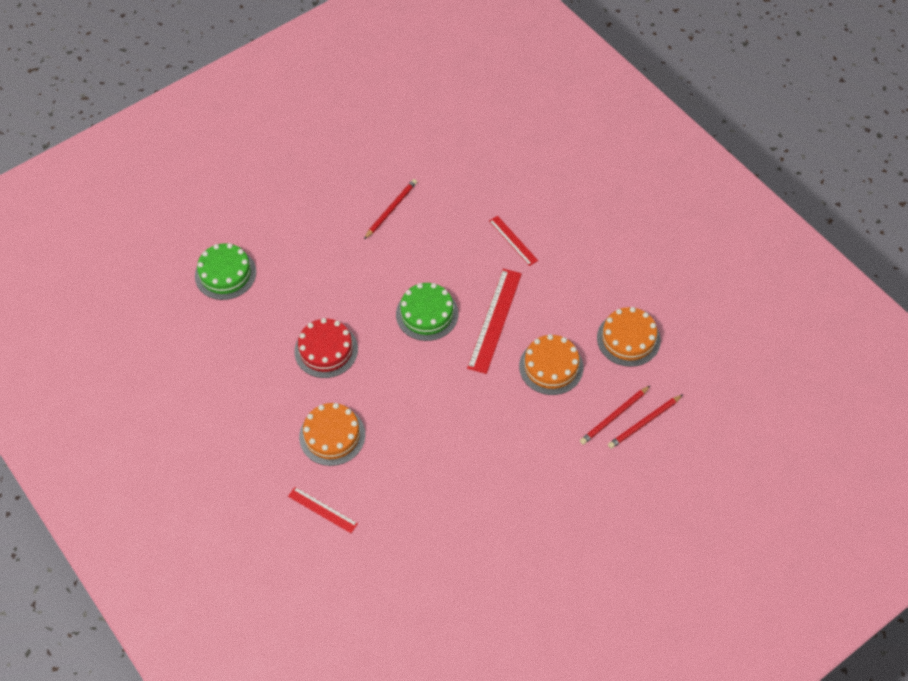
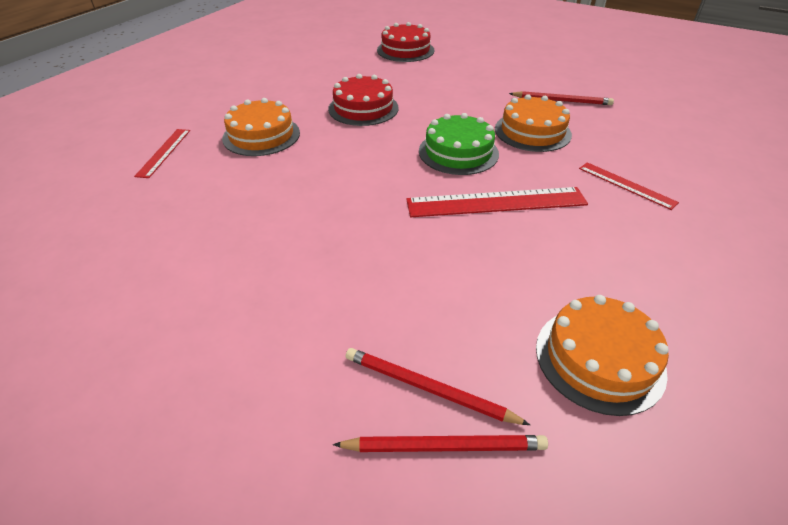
camera: 65 degrees right, 15 degrees down
(225, 274) = (405, 50): green cake -> red cake
(513, 240) = (626, 185): red ruler -> red ruler turned 75 degrees counterclockwise
(551, 366) = (468, 276): orange cake -> orange cake (532, 131)
(644, 422) = (444, 446): red pencil -> red pencil turned 150 degrees clockwise

